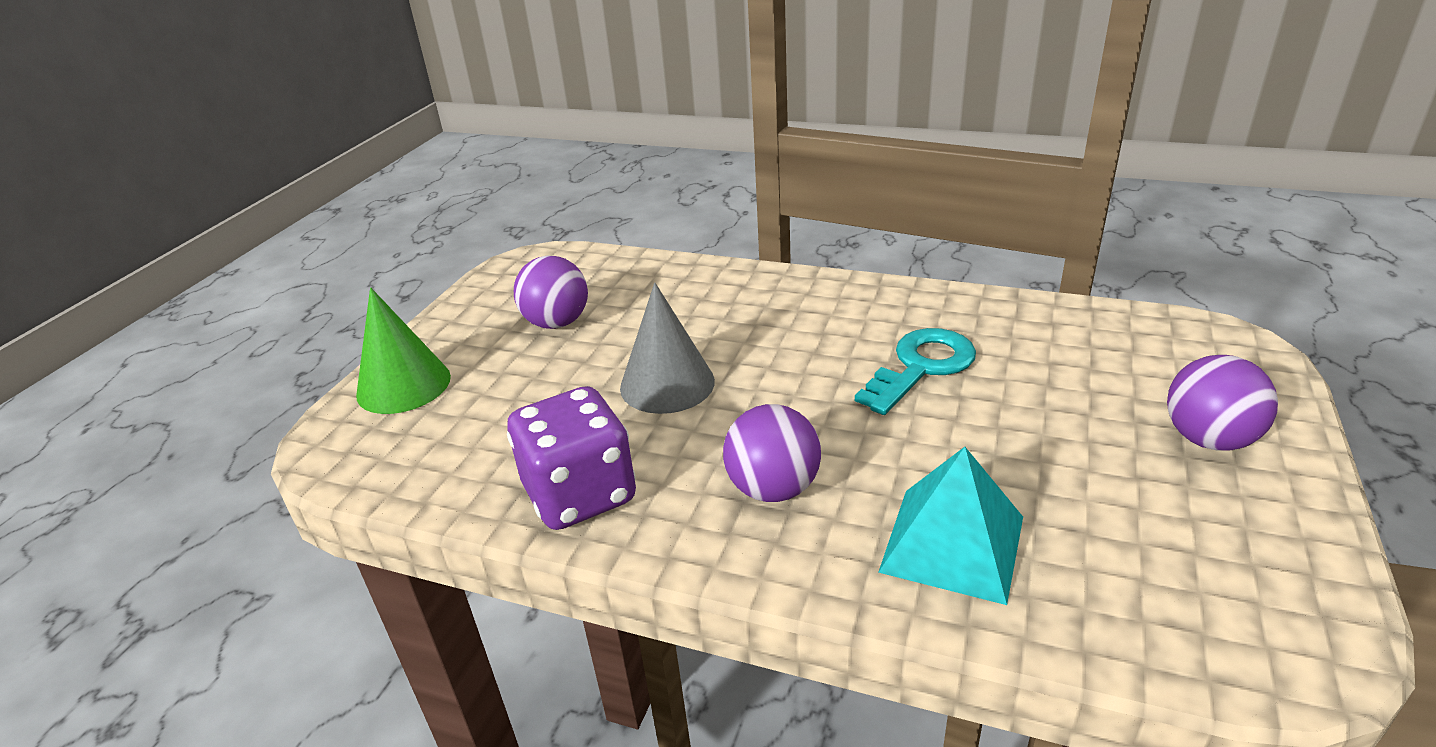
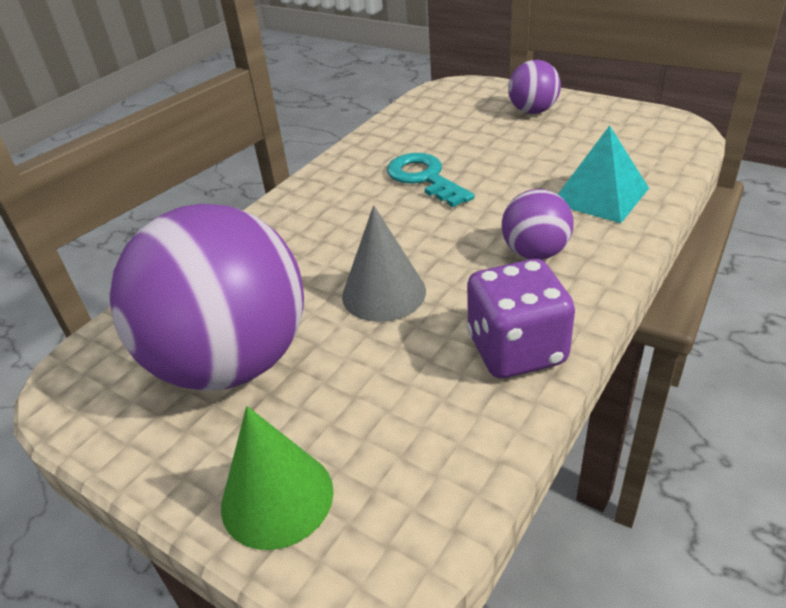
camera: 75 degrees left, 5 degrees up
(557, 323) = (232, 362): purple ball -> purple ball, size x2.19

